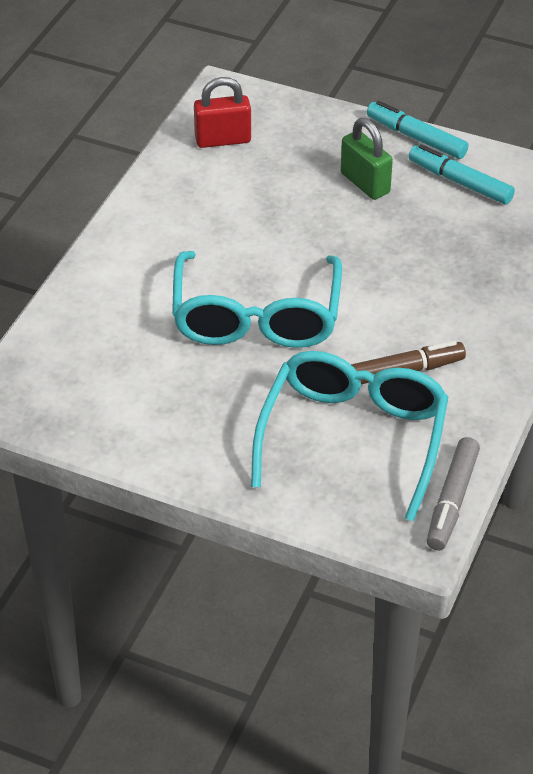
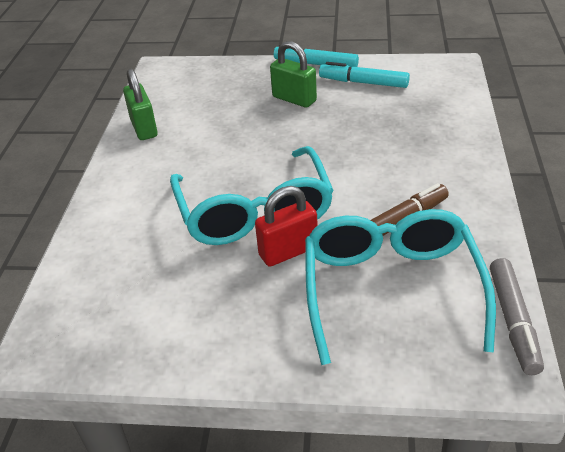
camera: 15 degrees left, 5 degrees down
(175, 176) = (144, 128): none -> green padlock
(223, 140) = (172, 97): red padlock -> red padlock (288, 251)

